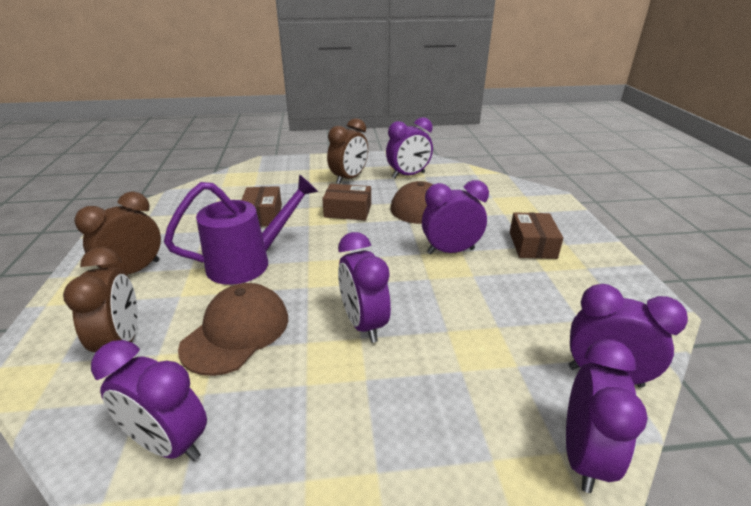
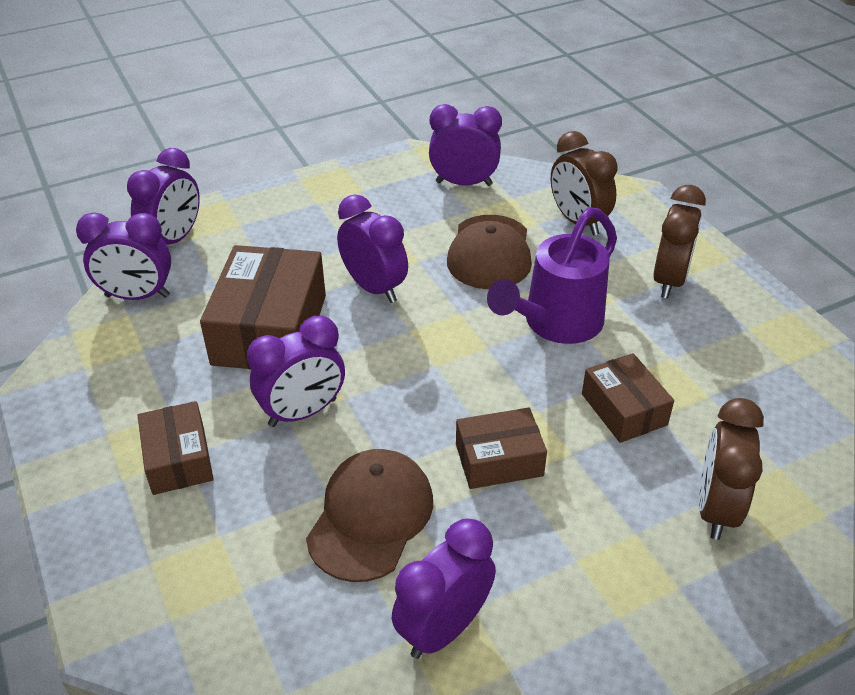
camera: 160 degrees right, 10 degrees up
(349, 179) = (564, 570): brown clock -> brown clock (716, 509)
(466, 309) = (270, 329): none -> brown box
(583, 456) = (174, 240): purple clock -> purple clock turned 150 degrees counterclockwise

